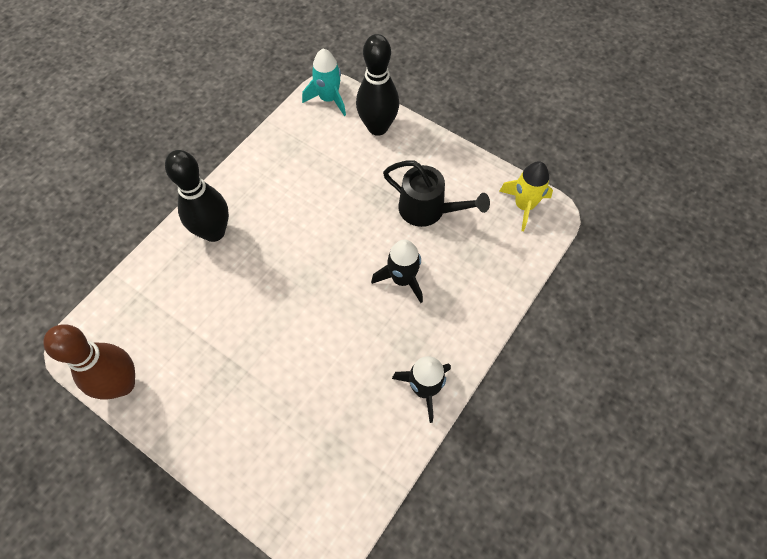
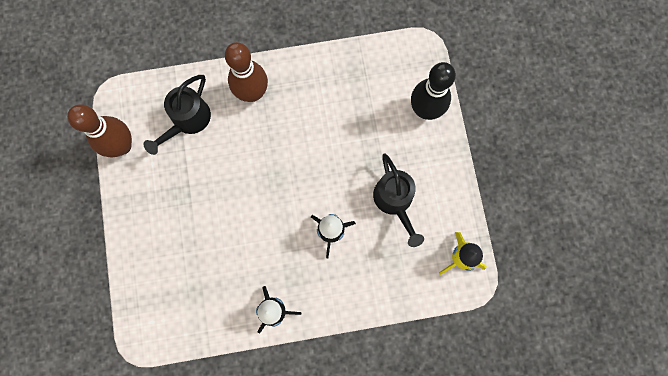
camera: 45 degrees right, 15 degrees up
(172, 306) = (187, 121): none -> black watering can
(214, 232) = (252, 93): black bowling pin -> brown bowling pin
(329, 99) = (415, 57): turquoise rocket -> none

